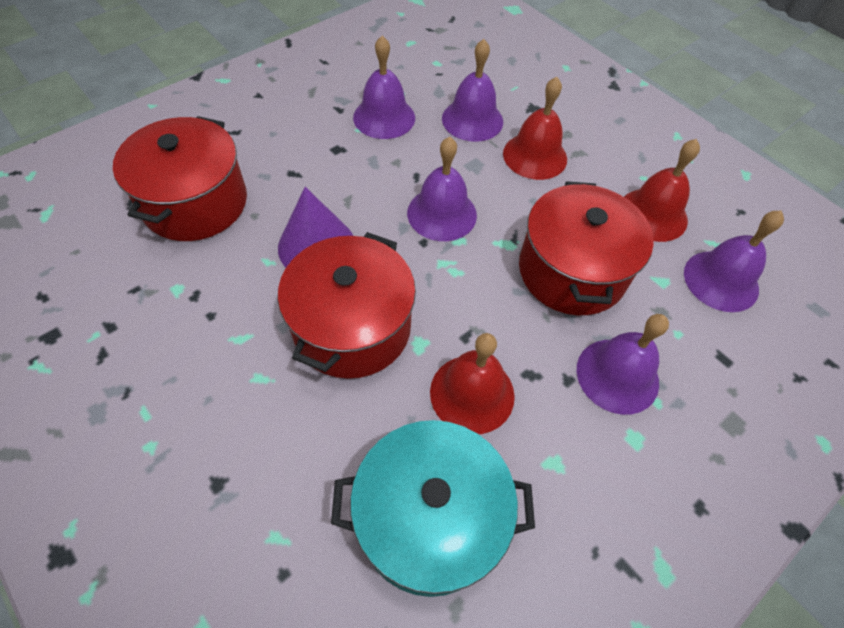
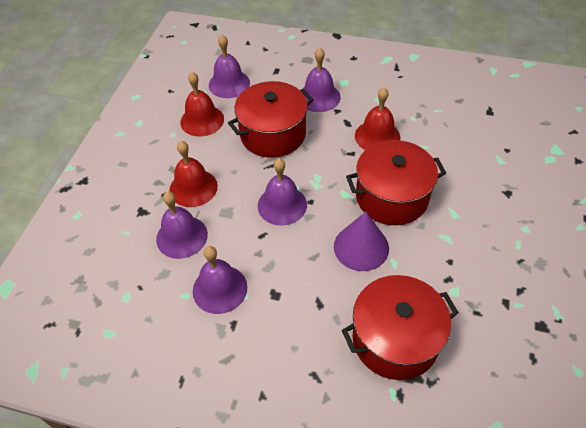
camera: 120 degrees left, 5 degrees down
(429, 519) = (441, 122): turquoise pot -> none

